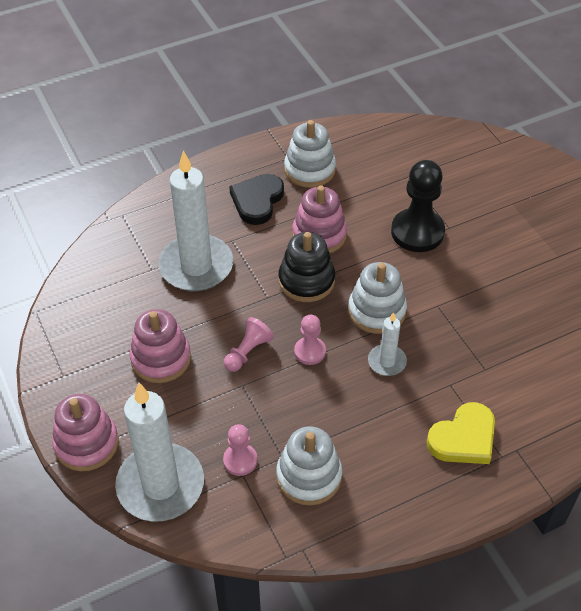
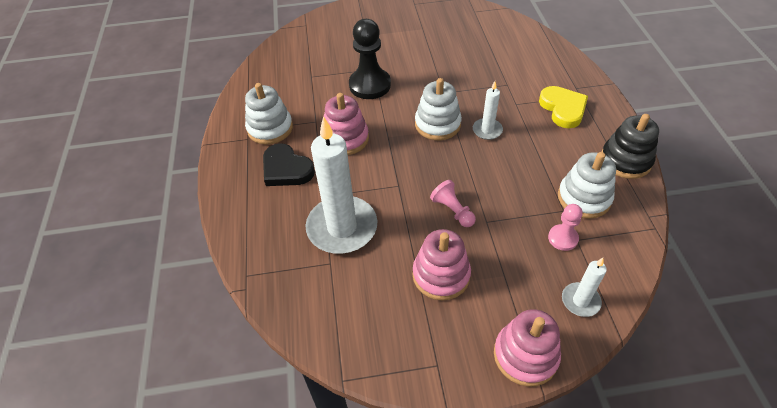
camera: 70 degrees left, 0 degrees up
(160, 485) = (580, 301): white candle -> white candle, size x0.48
(306, 281) = (391, 157): black stacking toy -> black stacking toy (625, 160)
(310, 351) = (464, 171): pink pawn -> none

